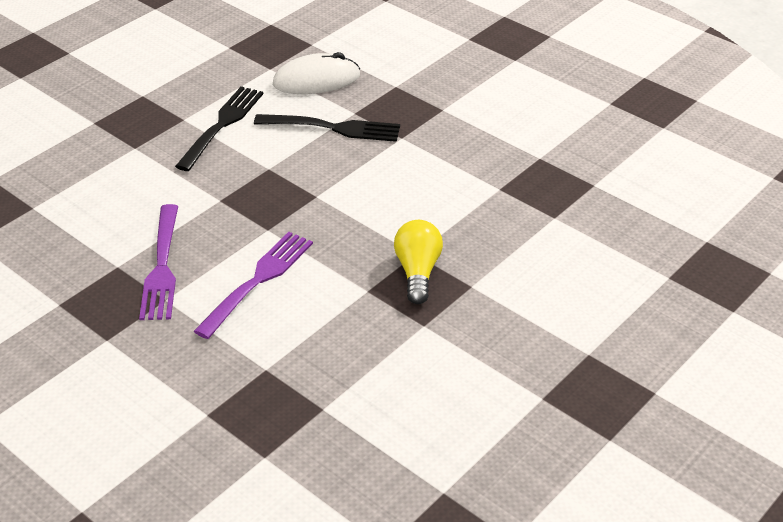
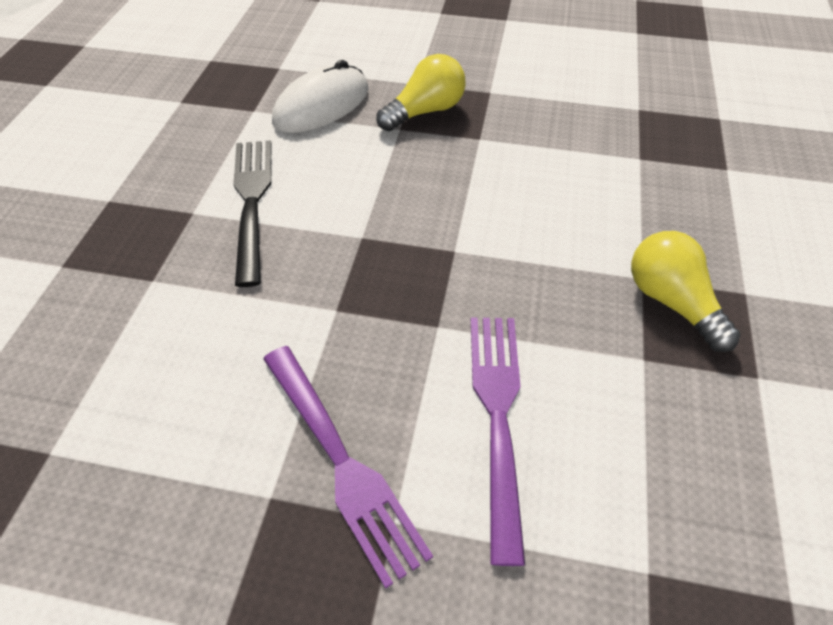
camera: 30 degrees left, 10 degrees up
(332, 128) = (392, 155): black fork -> none
(382, 107) = (425, 111): none -> yellow light bulb

